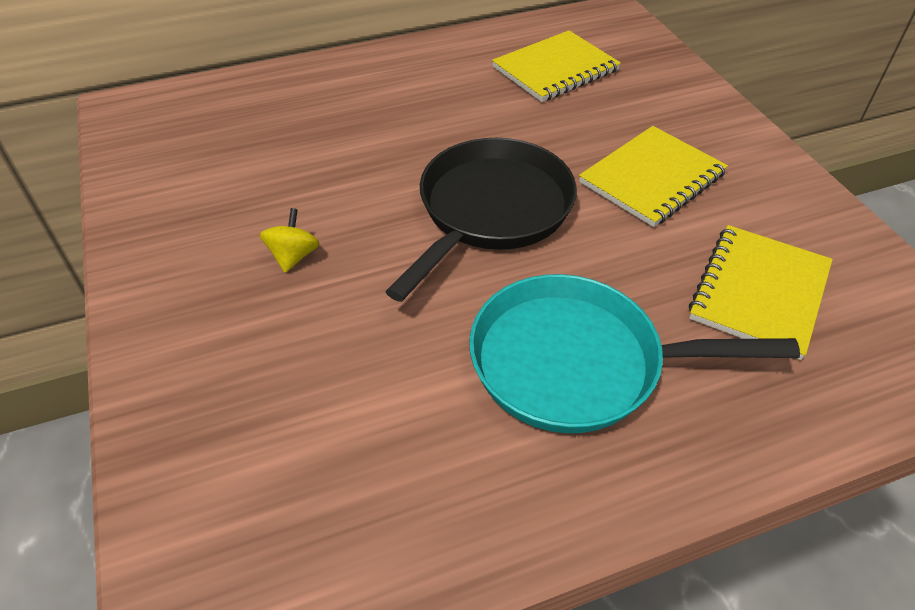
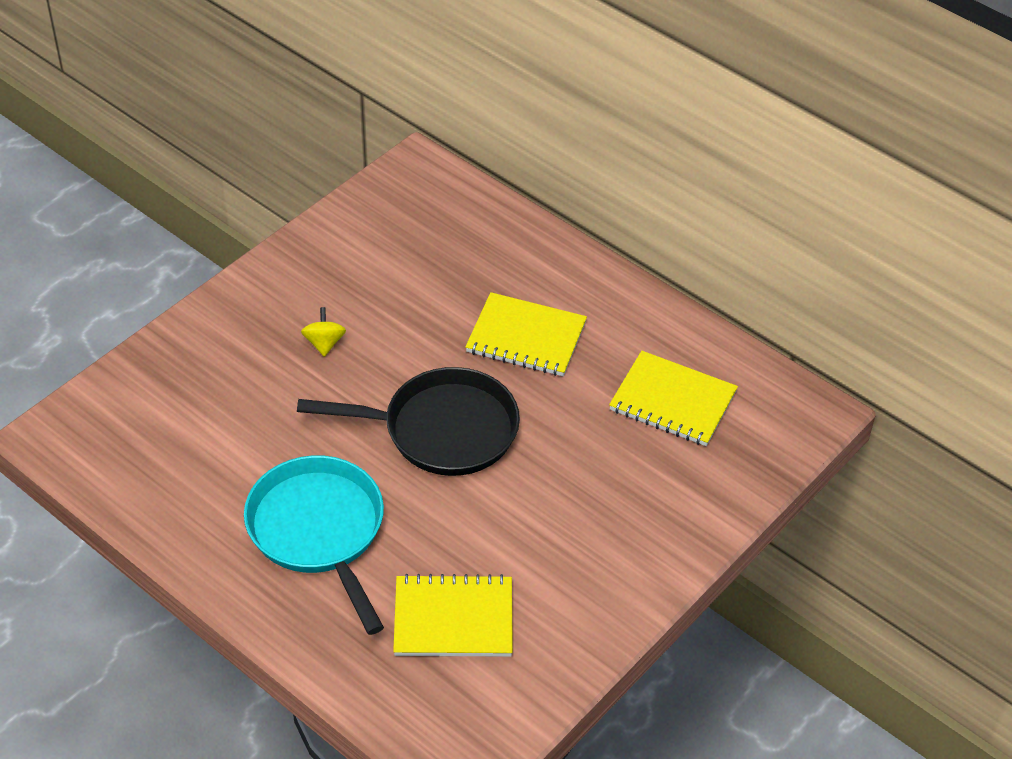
camera: 60 degrees right, 0 degrees up
(293, 256) = (324, 343): yellow spinning top -> yellow spinning top turned 75 degrees counterclockwise
(652, 178) = (552, 517): yellow notebook -> yellow notebook (526, 337)

